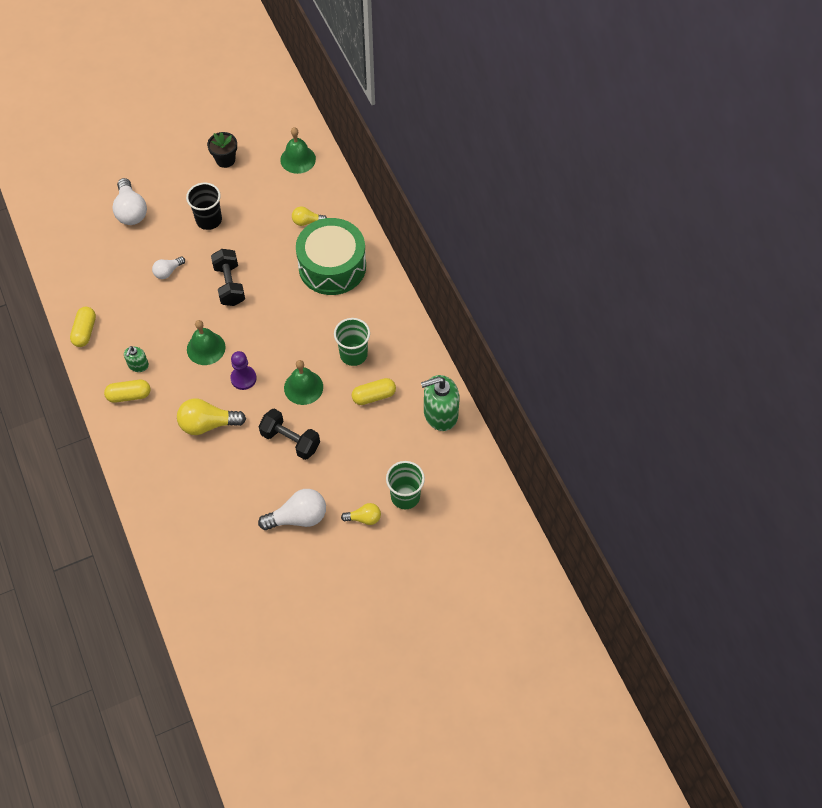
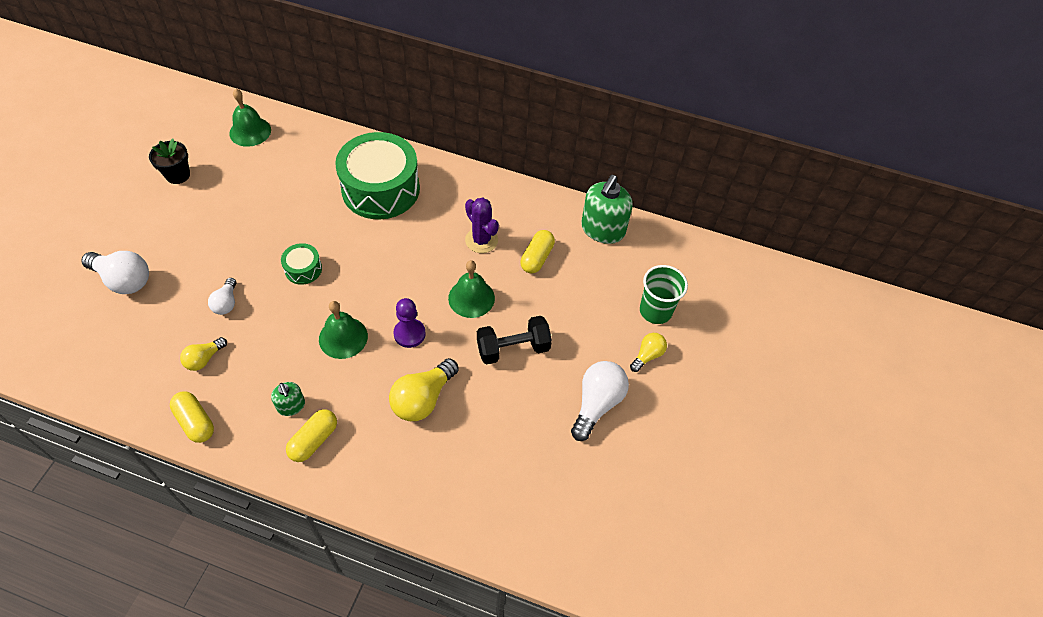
camera: 50 degrees left, 5 degrees down
(209, 220) = (218, 232): black cup -> none
(229, 285) = (303, 269): black dumbbell -> green drum
(307, 221) = (316, 171): yellow light bulb -> yellow light bulb (204, 359)
(353, 354) = (481, 240): green cup -> purple cactus

